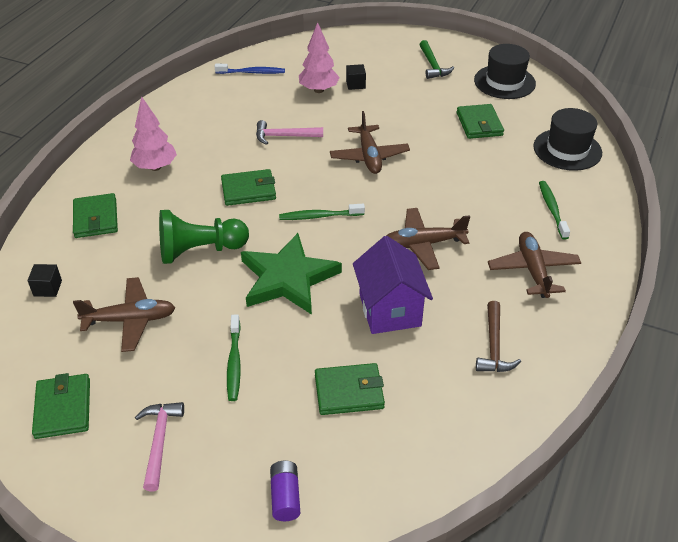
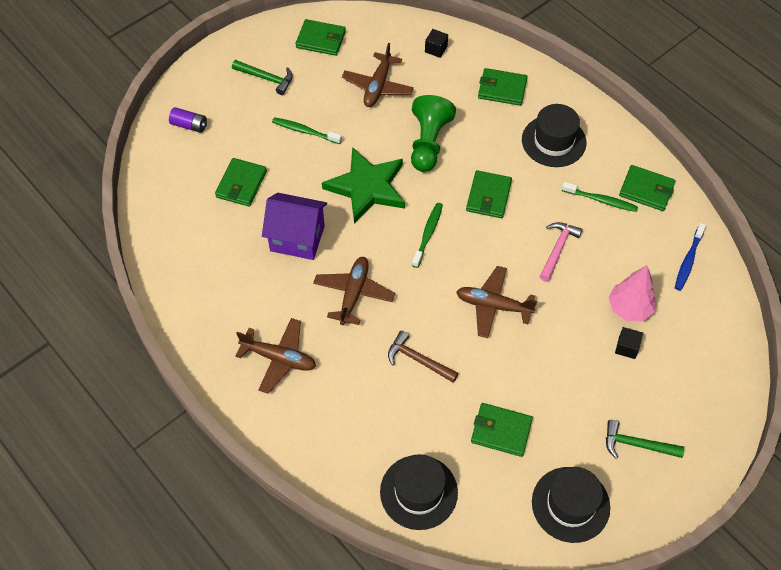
camera: 115 degrees right, 15 degrees up
(155, 167) = (553, 141): pink tree -> black hat
(159, 442) = (266, 78): pink hammer -> green hammer
(188, 105) = (646, 190): none -> green wallet
(494, 346) = (224, 288): brown hammer -> brown hammer (418, 360)
(552, 209) = (341, 420): green toothbrush -> green toothbrush (601, 200)

